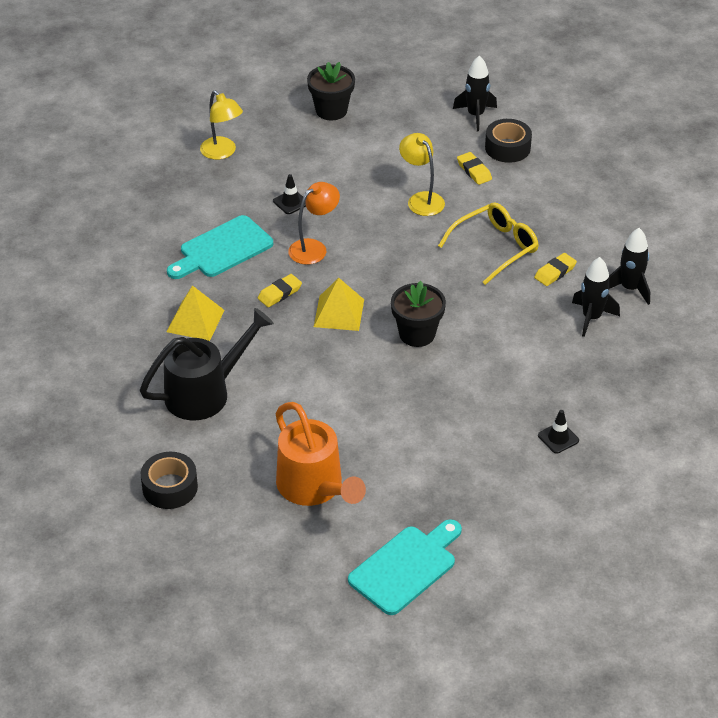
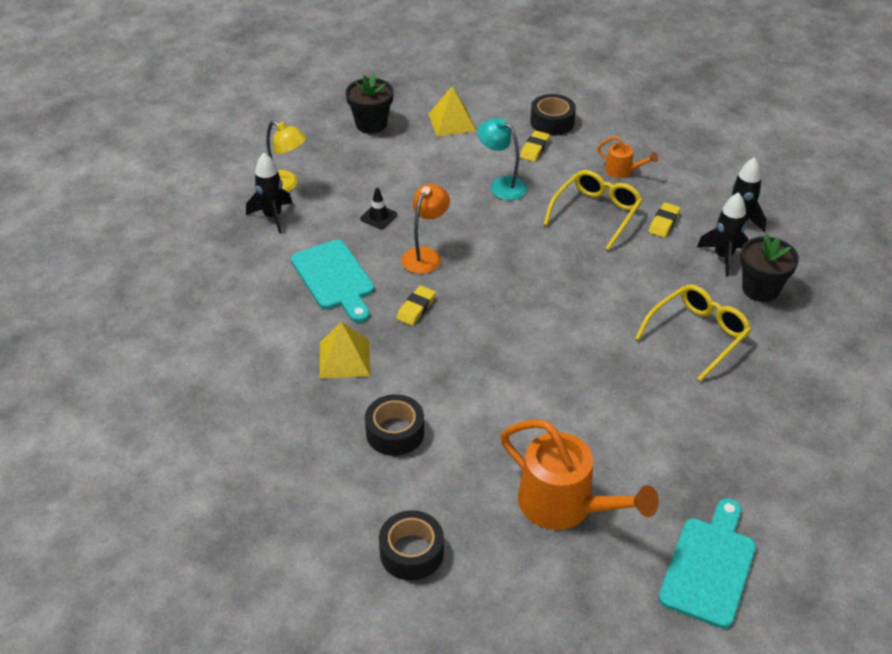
camera: 20 degrees left, 0 degrees up
(206, 392) = (395, 432): black watering can -> black tape
(222, 249) = (334, 278): turquoise cutting board -> turquoise cutting board turned 60 degrees counterclockwise
(339, 313) = (485, 313): yellow pyramid -> yellow pyramid (452, 122)
(417, 334) = (573, 314): black flower pot -> black flower pot (760, 289)
(421, 199) = (501, 185): yellow lamp -> turquoise lamp
(474, 171) = (534, 149): yellow eraser -> yellow eraser turned 75 degrees clockwise
(475, 115) = (506, 100): black rocket -> black rocket (272, 216)
(519, 381) = (697, 335): none -> yellow glasses
(547, 213) = (623, 171): none -> orange watering can
(558, 438) = (768, 381): black traffic cone -> none

